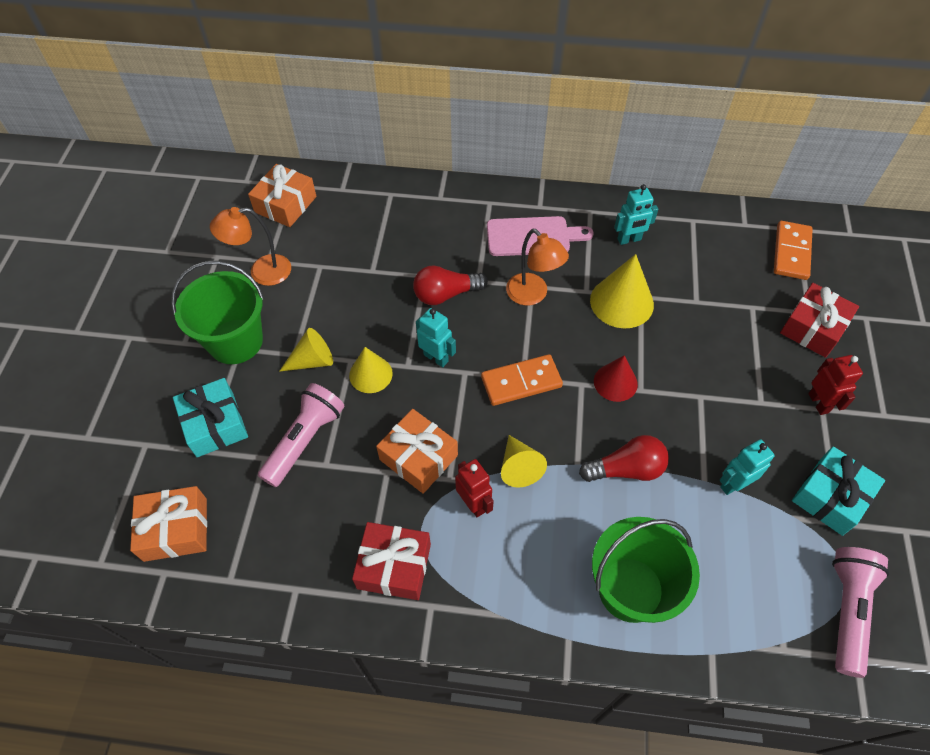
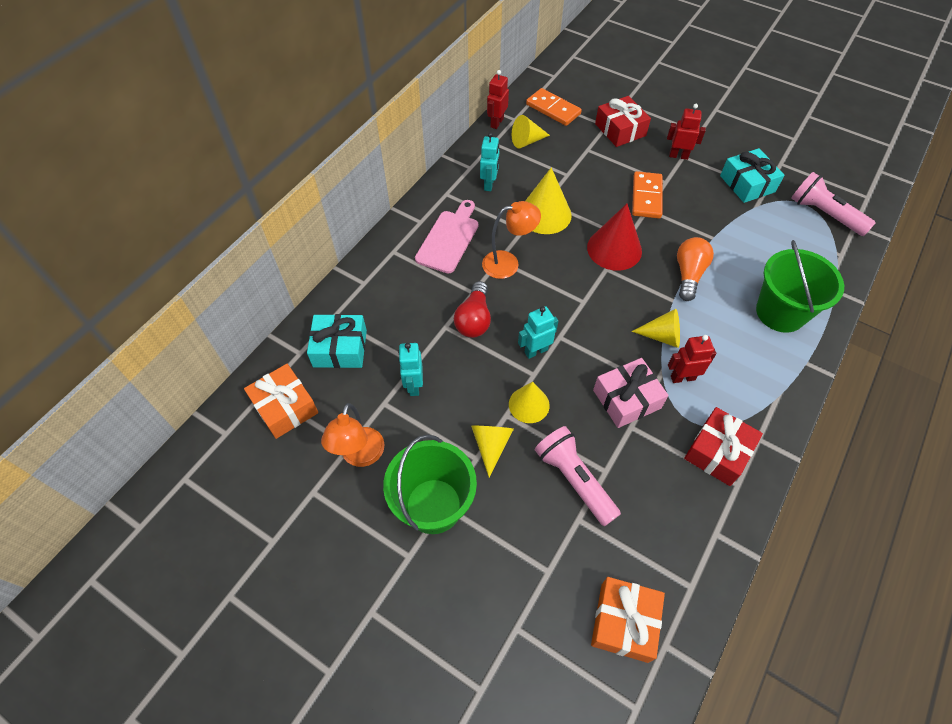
camera: 65 degrees left, 0 degrees up
(215, 424) = (522, 553): turquoise gift -> turquoise gift (340, 348)
(418, 457) = (627, 399): orange gift -> pink gift
(521, 382) = (587, 304): orange domino -> orange domino (646, 197)
(615, 382) = (614, 249): red cone -> red cone, size x1.55
(626, 469) = (688, 274): red light bulb -> orange light bulb
(719, 247) = (527, 141): none -> yellow cone
(725, 211) = (496, 123): none -> red robot
(733, 484) = (721, 224): turquoise robot -> turquoise robot (413, 385)

